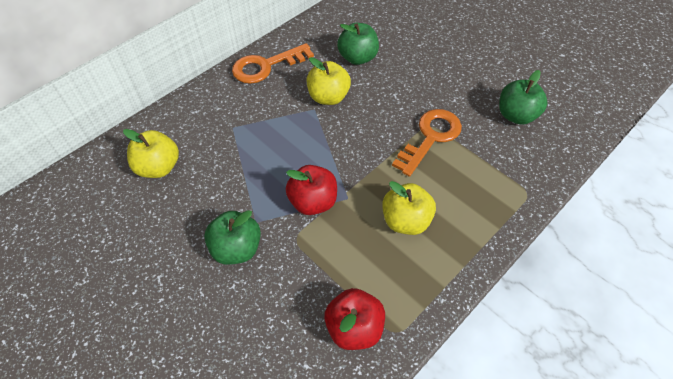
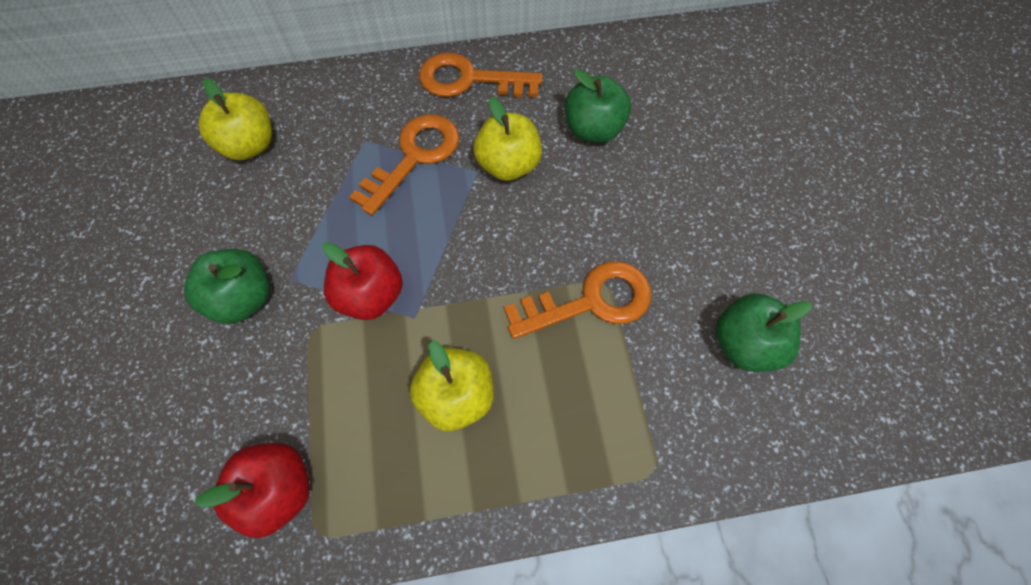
camera: 35 degrees right, 10 degrees up
(271, 120) = (414, 157): none -> orange key

